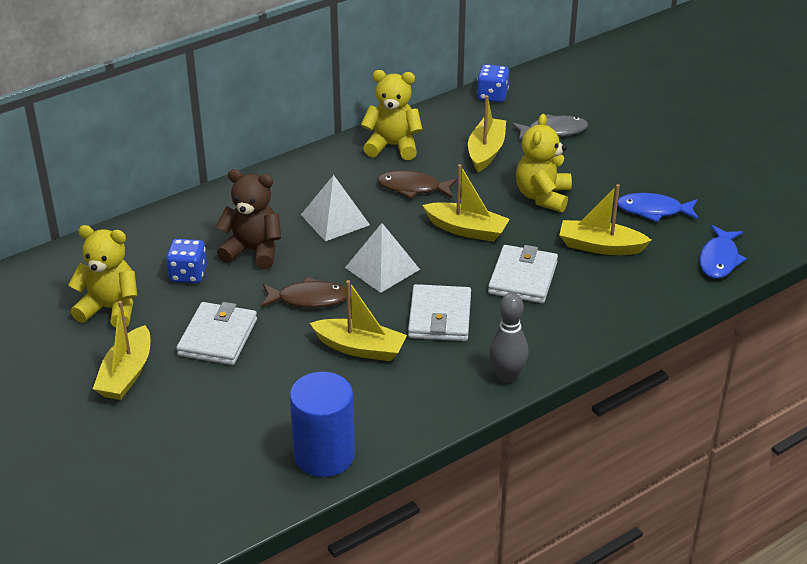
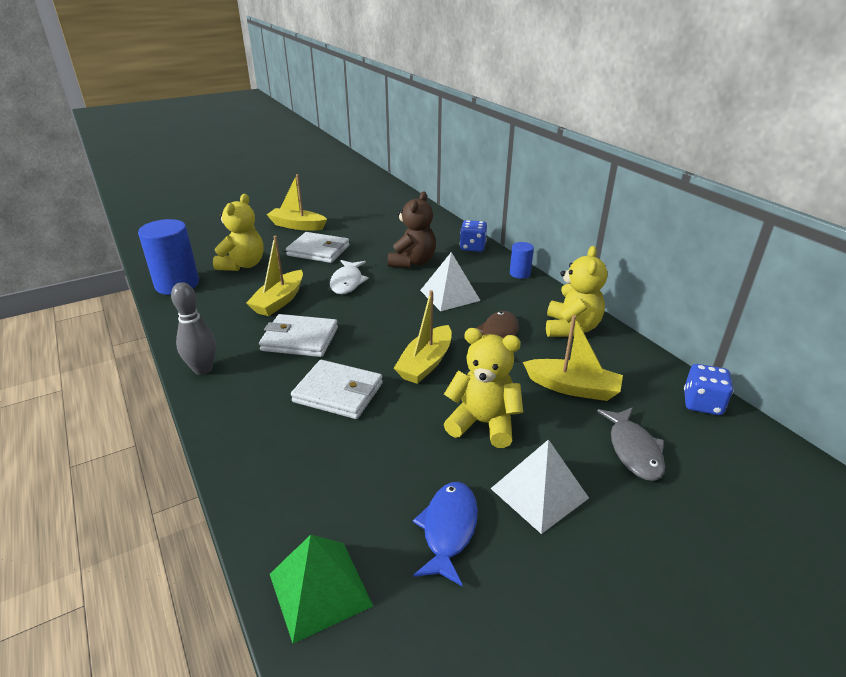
camera: 95 degrees right, 5 degrees down
(110, 309) = (362, 220): yellow teddy bear -> yellow teddy bear (243, 265)
(188, 274) = (390, 241): blue dice -> blue dice (472, 247)
(281, 172) = (520, 273): none -> blue cylinder
(308, 299) = (347, 282): brown fish -> white fish
(382, 268) = (376, 314): white pyramid -> white pyramid (539, 493)
(600, 246) = (378, 460): yellow boat -> none
(719, 259) = (320, 589): blue fish -> green pyramid

